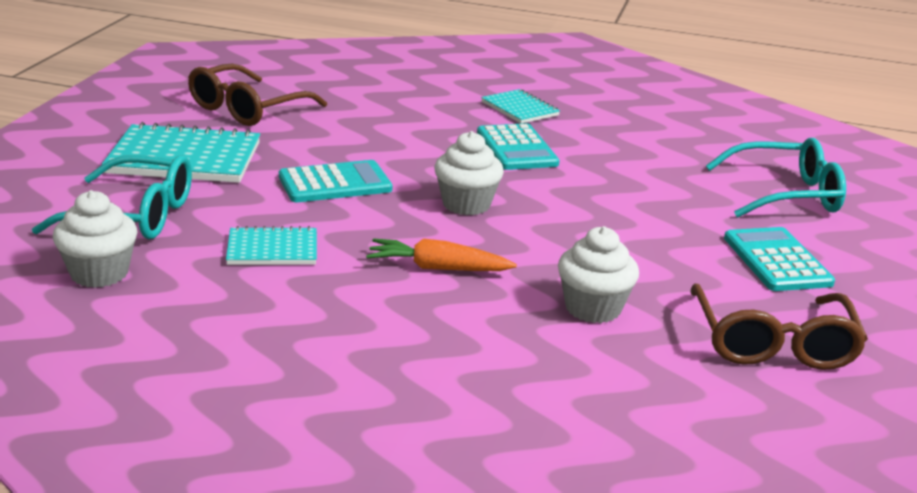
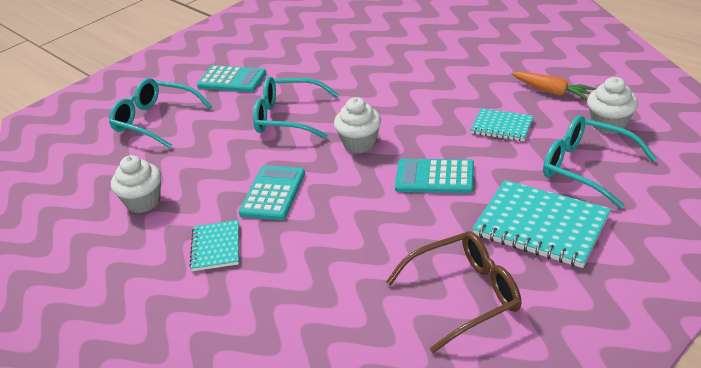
camera: 145 degrees left, 10 degrees up
(437, 268) = (414, 101): orange carrot -> orange carrot (552, 91)
(593, 308) = (356, 69): white cupcake -> white cupcake (143, 202)
(606, 221) = (288, 117): none -> turquoise glasses
(773, 343) = (296, 44): brown glasses -> none
(776, 261) = (232, 80): turquoise calculator -> turquoise calculator turned 90 degrees counterclockwise

